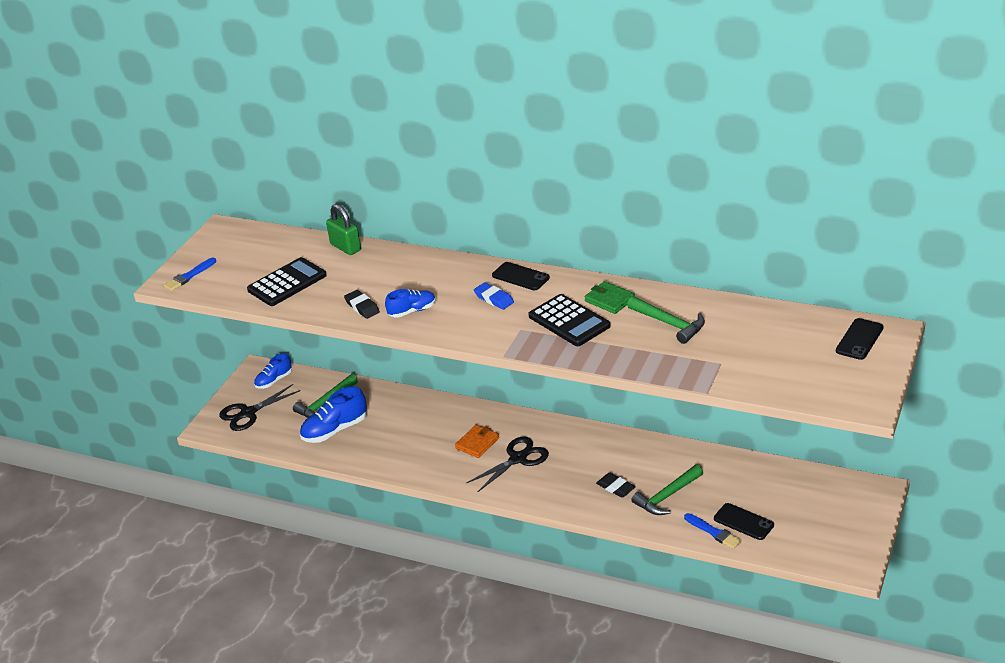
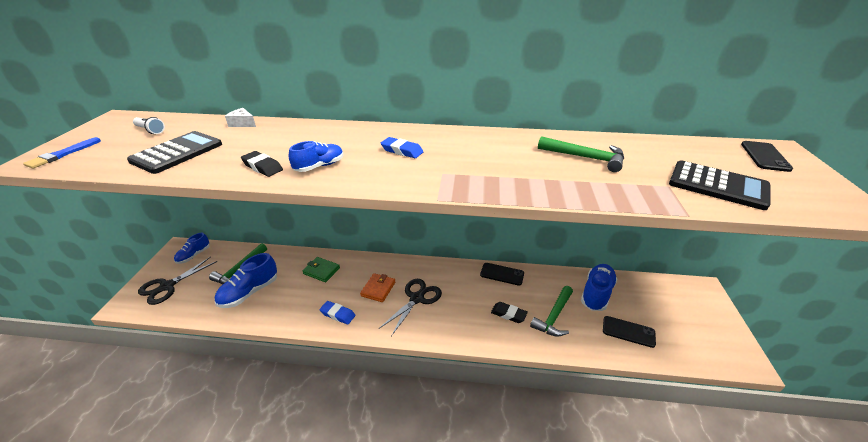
camera: 20 degrees left, 0 degrees up
(258, 250) = (150, 130): none -> white flashlight
(346, 247) = (242, 123): green padlock -> white cheese
(426, 464) = (338, 314): none -> blue eraser
(520, 277) = (419, 133): black phone -> black phone (502, 274)
(569, 321) = (488, 163): black calculator -> black calculator (717, 185)
(609, 300) = (513, 144): green wallet -> green wallet (321, 271)
(714, 532) = (611, 346): blue brush -> none
(734, 479) = (596, 294): none -> blue shoe

